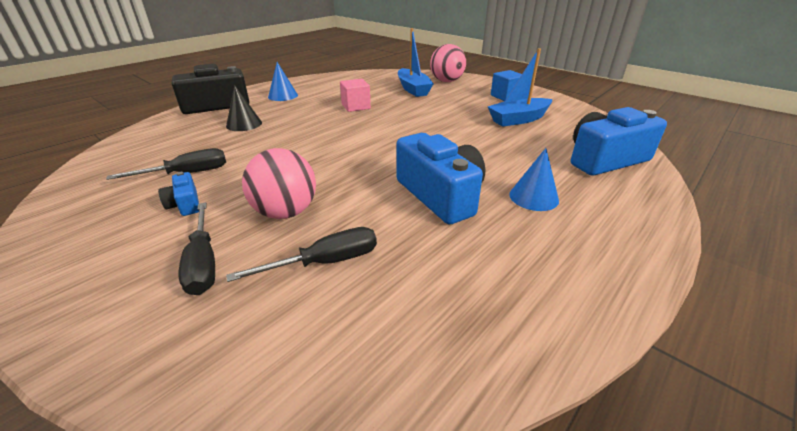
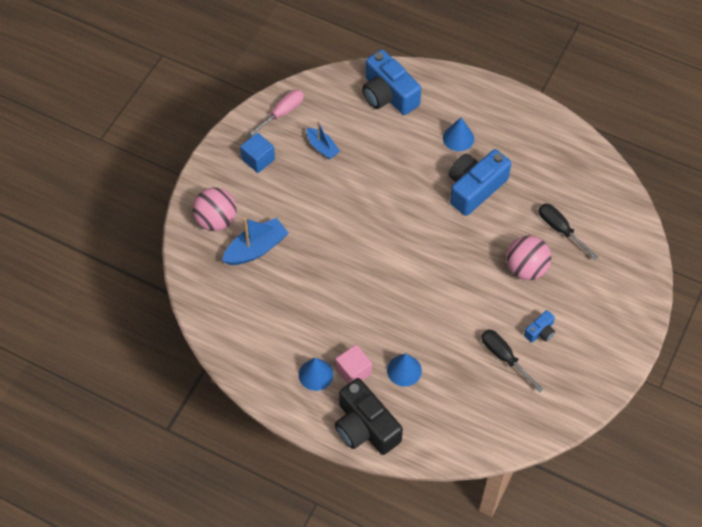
camera: 105 degrees left, 25 degrees up
(203, 263) = (584, 286): black screwdriver -> none
(244, 124) = (404, 370): black cone -> blue cone
(356, 106) = (328, 289): pink cube -> pink cube (353, 371)
(518, 119) = (322, 147): blue boat -> blue boat, size x0.64
(562, 108) = (281, 113): none -> pink screwdriver

